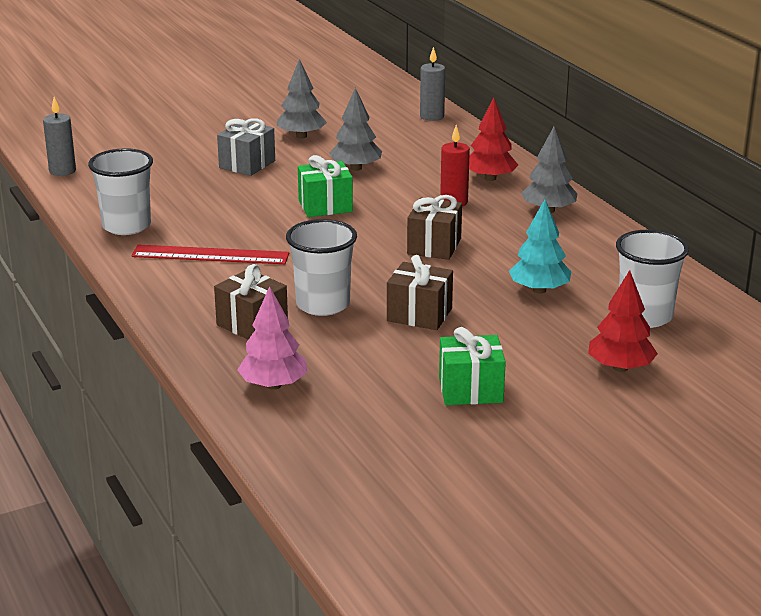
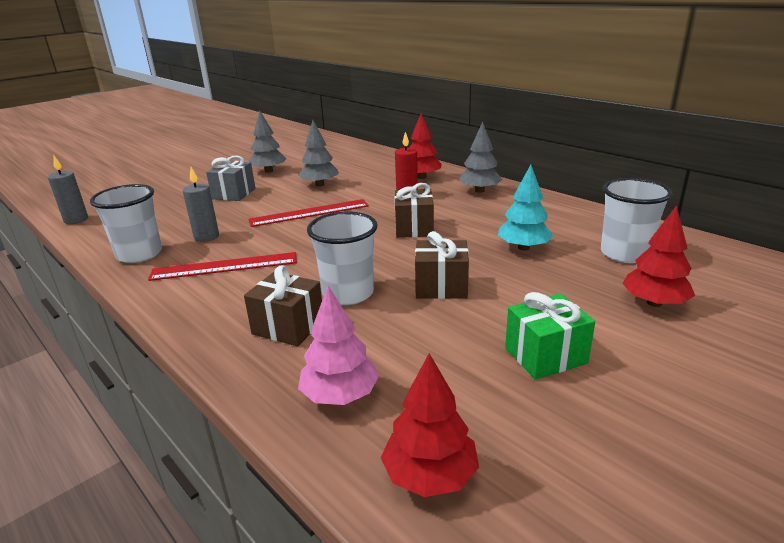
camera: 15 degrees left, 0 degrees up
(315, 446) = (430, 475): none -> red tree
(325, 206) = (309, 213): green gift -> red ruler
(432, 116) = (355, 149): grey candle -> grey candle (206, 237)

